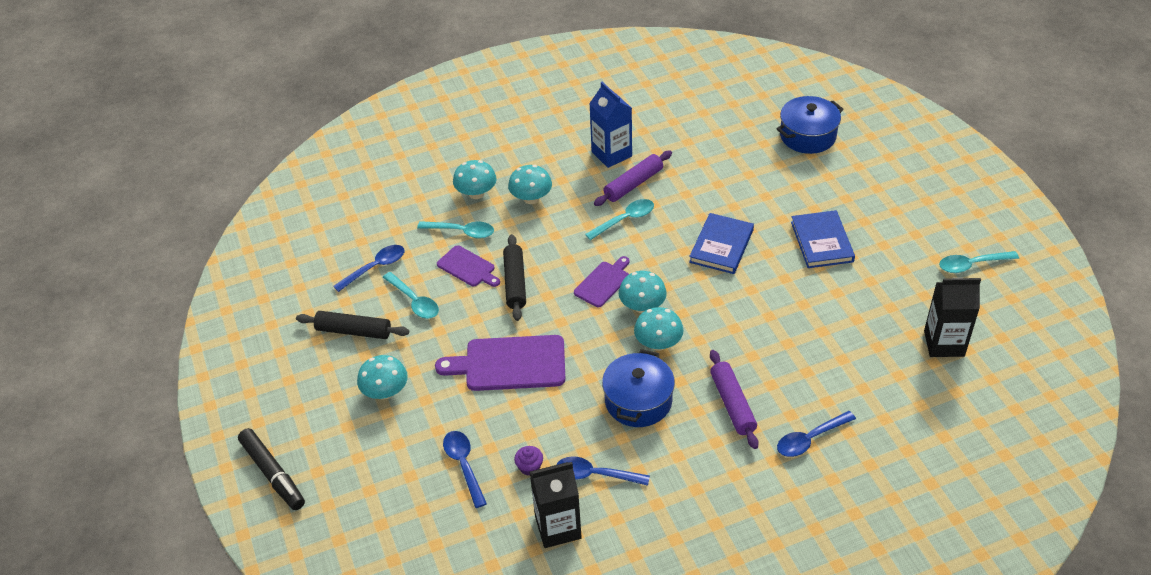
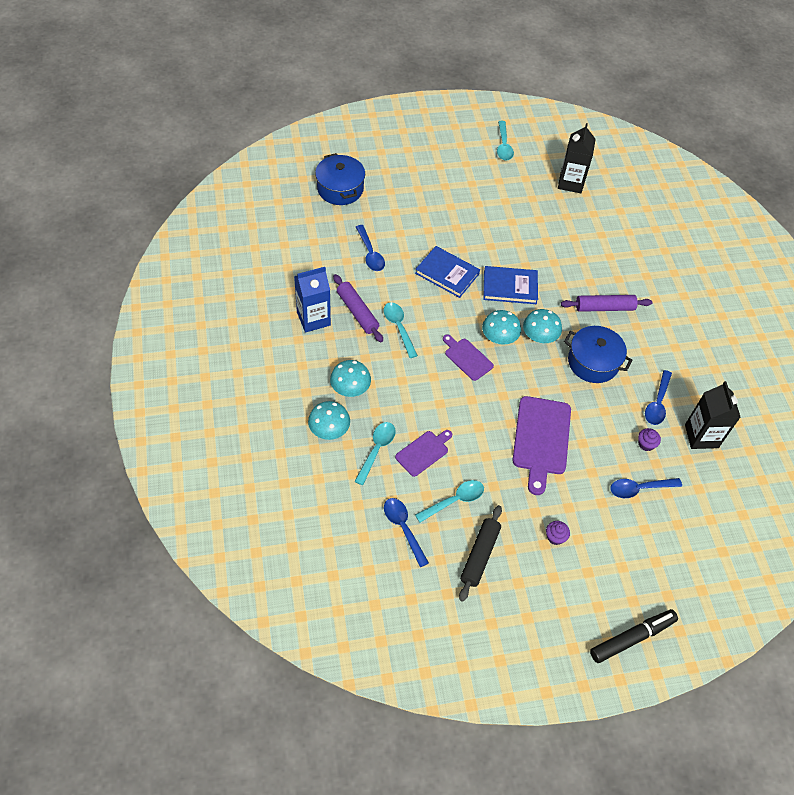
camera: 85 degrees left, 10 degrees up
(385, 392) = (555, 537): turquoise mushroom -> purple cupcake
(515, 282) = (451, 420): black rolling pin -> none
(810, 439) = (641, 274): blue spoon -> blue spoon (370, 254)
(822, 242) = (459, 215): blue book -> blue book (510, 287)

